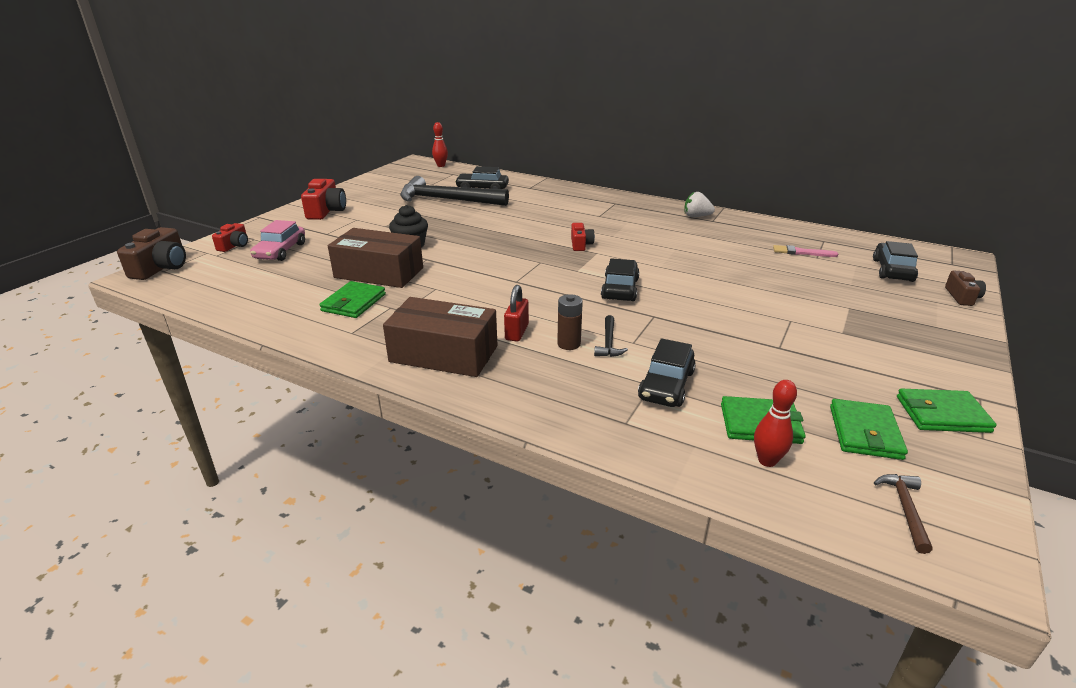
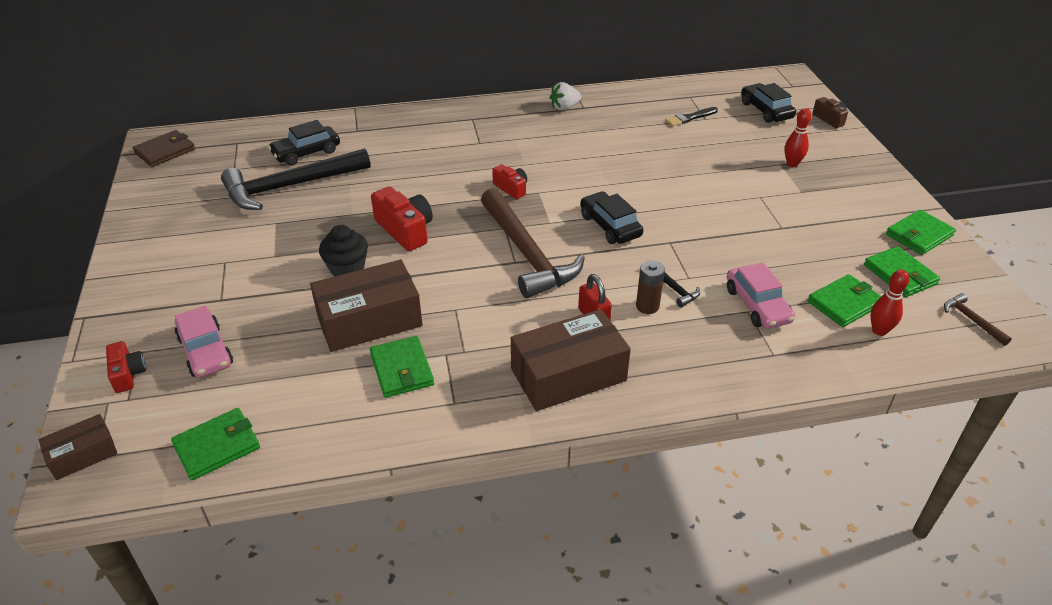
camera: 40 degrees left, 10 degrees up
(161, 267) = (83, 455): brown camera -> brown box
(212, 291) = (217, 446): none -> green wallet
(326, 211) = (163, 267): red camera -> red camera (405, 230)
(412, 167) = (165, 151): none -> brown wallet
(441, 165) = (200, 135): red bowling pin -> red bowling pin (792, 164)
(531, 280) = (527, 253): none -> brown hammer
(666, 385) = (757, 305): black car -> pink car
(801, 252) = (690, 118): pink brush -> black brush

